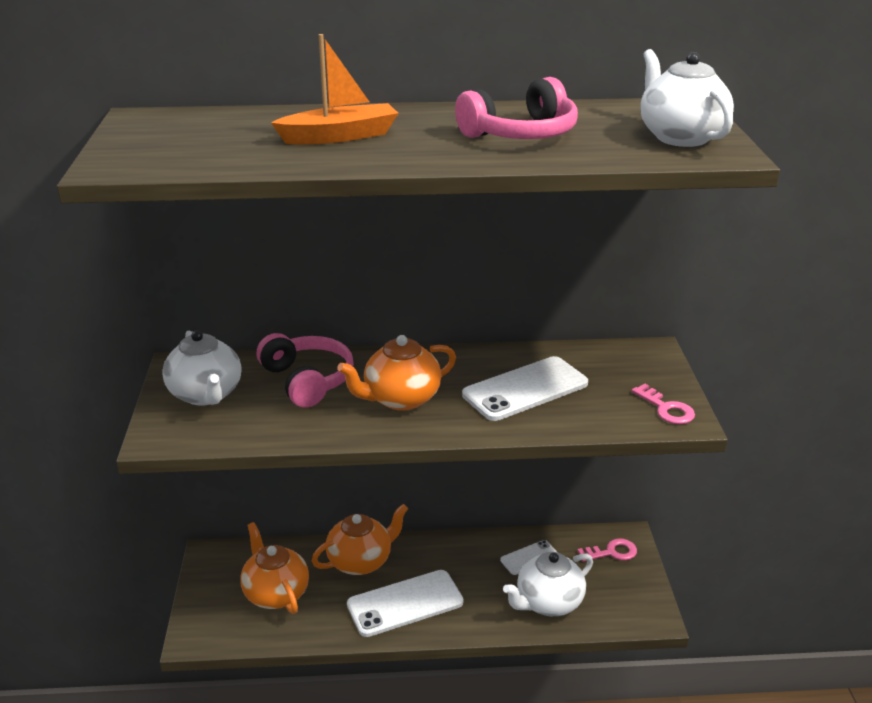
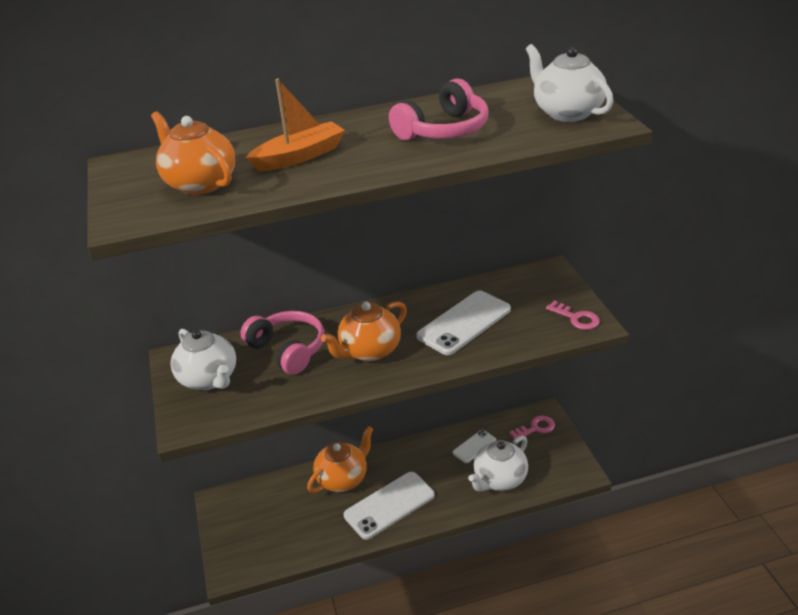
camera: 10 degrees left, 5 degrees up
(275, 593) = (283, 520): orange teapot -> orange teapot (200, 183)

